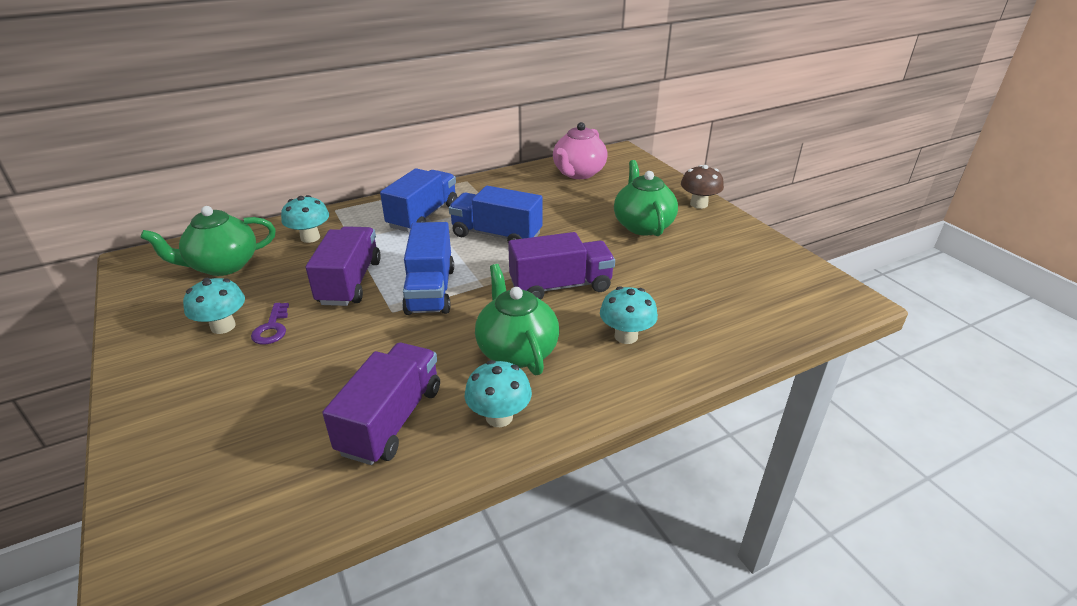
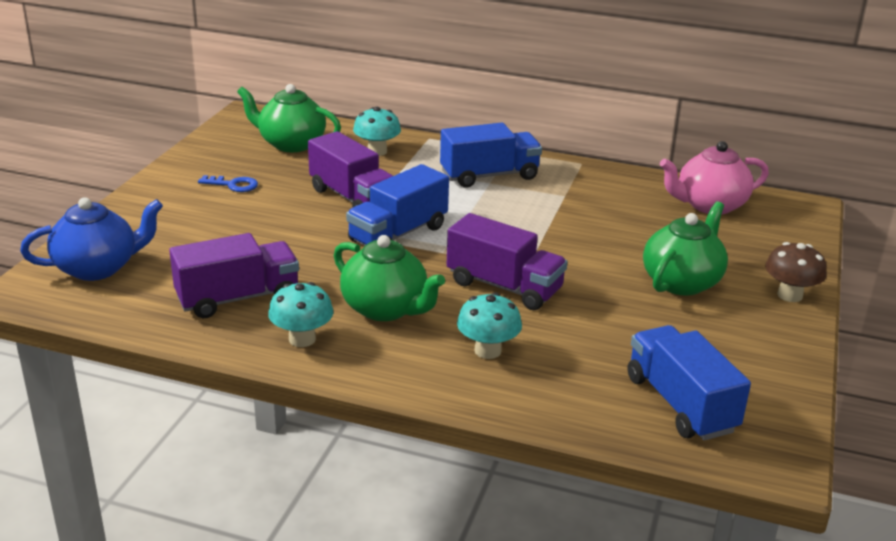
camera: 45 degrees right, 5 degrees down
(201, 486) = (98, 268): none -> blue teapot
(223, 326) = (233, 185): turquoise mushroom -> blue key
(272, 328) = (258, 202): purple key -> none
(350, 282) = (352, 198): purple truck -> purple truck turned 90 degrees clockwise
(496, 235) = (524, 220): blue truck -> blue truck (680, 404)
(516, 351) = (386, 309): green teapot -> green teapot turned 105 degrees clockwise

